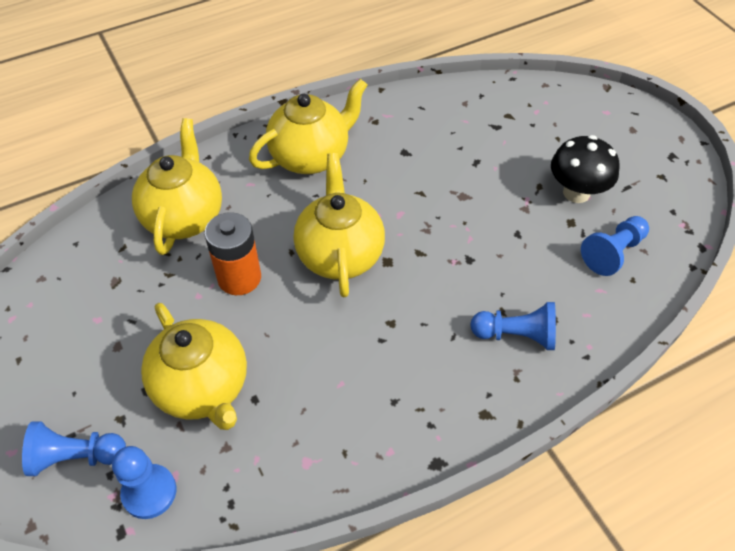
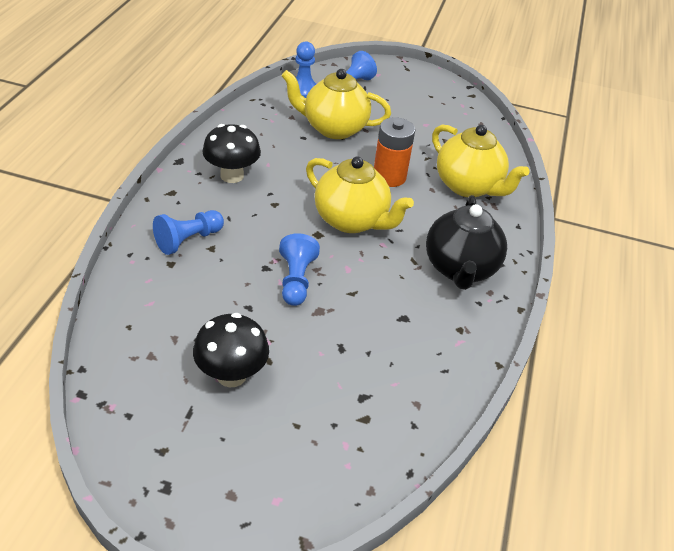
camera: 130 degrees right, 10 degrees down
(311, 156) = (460, 269): yellow teapot -> black teapot
(397, 393) = (232, 175): none -> black mushroom
(613, 253) = (160, 338): blue pawn -> blue pawn (296, 280)

